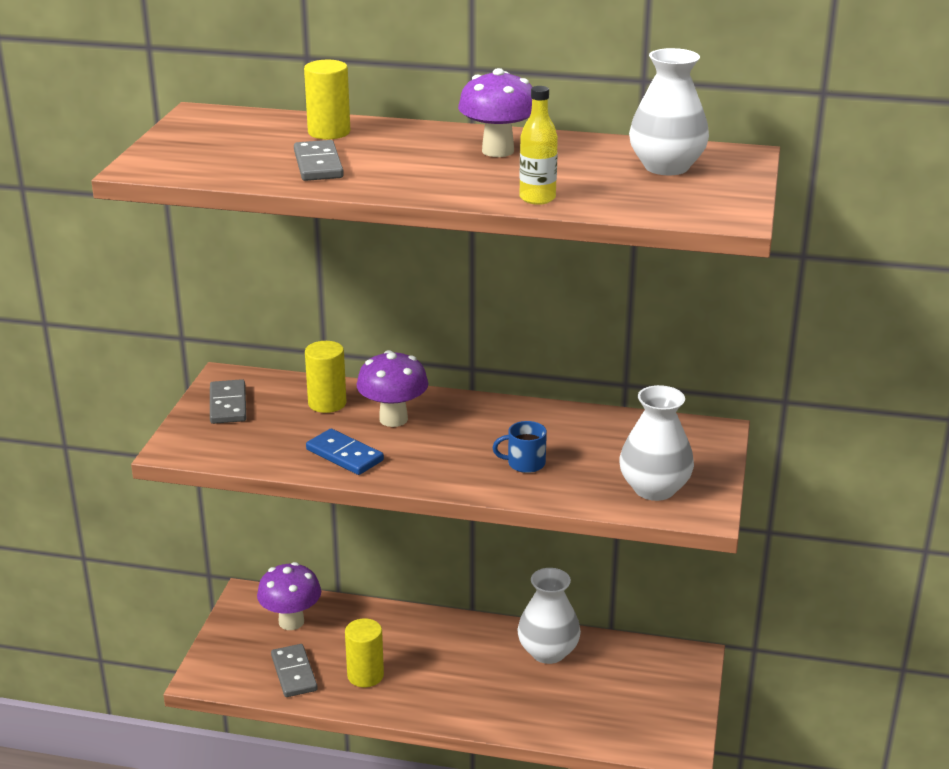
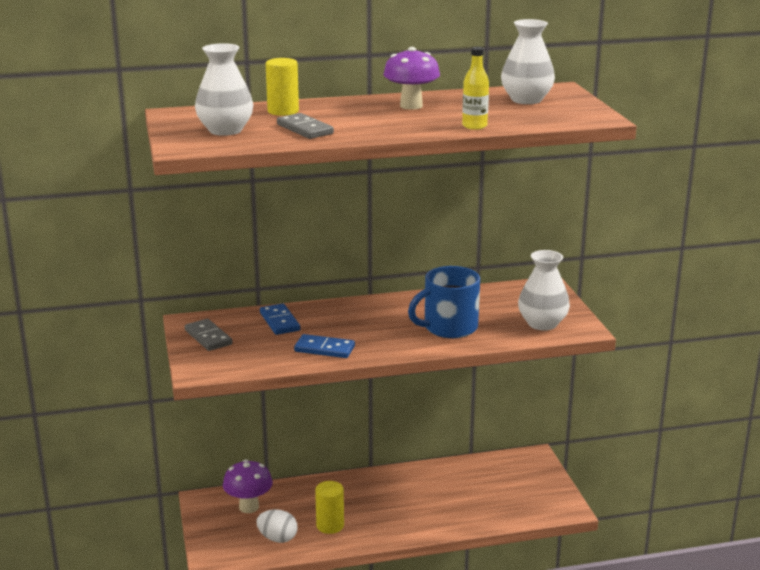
camera: 25 degrees left, 5 degrees down
(294, 673) = (277, 538): grey domino -> white egg
(327, 403) = (279, 322): yellow cylinder -> blue domino
(393, 419) = (335, 321): purple mushroom -> none
(525, 463) = (449, 327): blue mug -> blue mug, size x2.00
(548, 652) = (442, 477): white vase -> white vase (225, 130)

